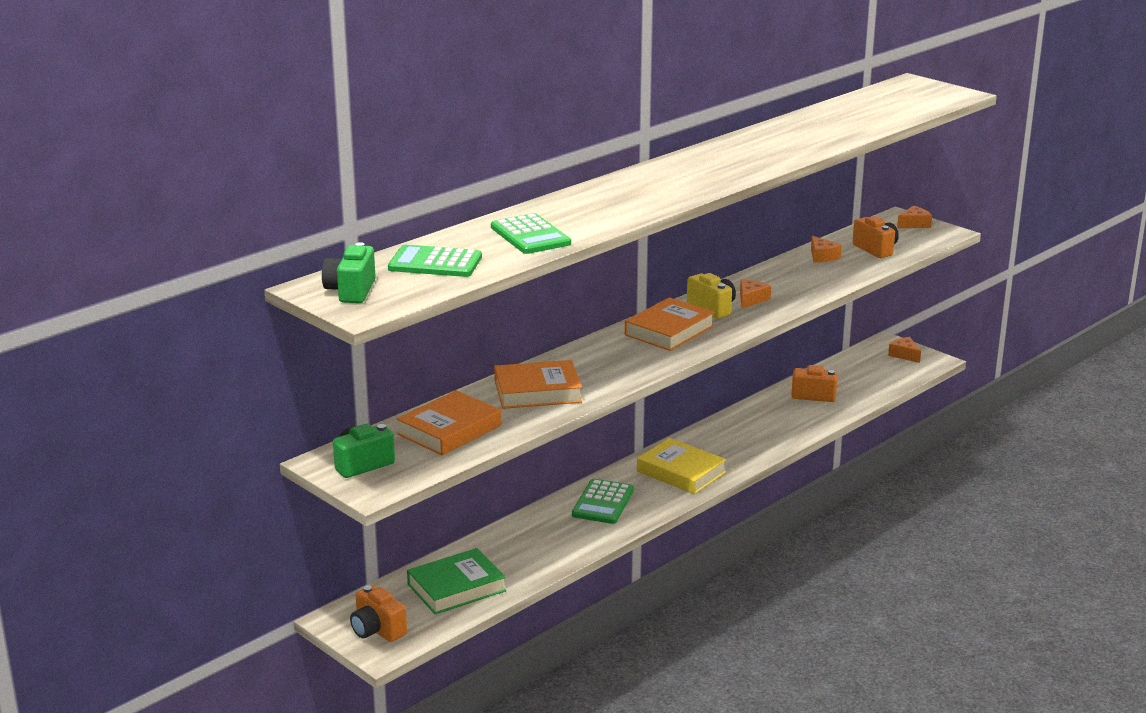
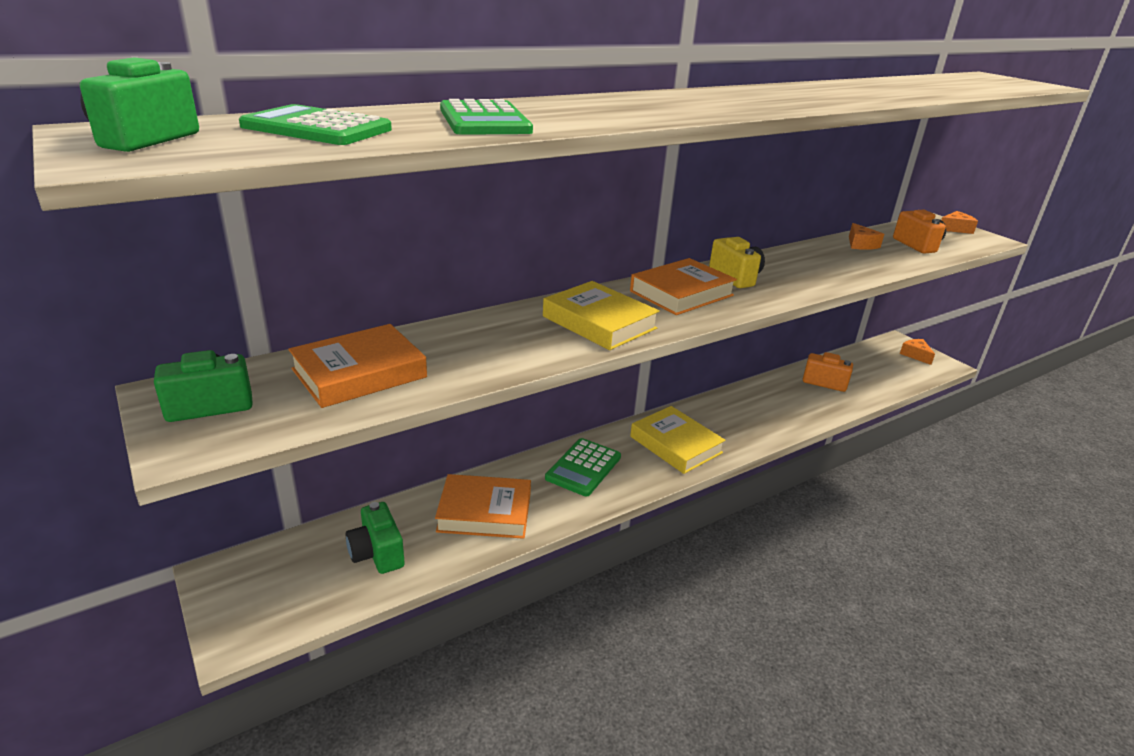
camera: 10 degrees right, 5 degrees up
(377, 630) = (252, 601): orange camera -> none
(456, 587) = (377, 553): green book -> green camera
(537, 391) = (498, 340): orange book -> orange book (484, 512)
(610, 366) = (599, 322): none -> yellow book
(751, 299) = (780, 274): orange cheese -> none

